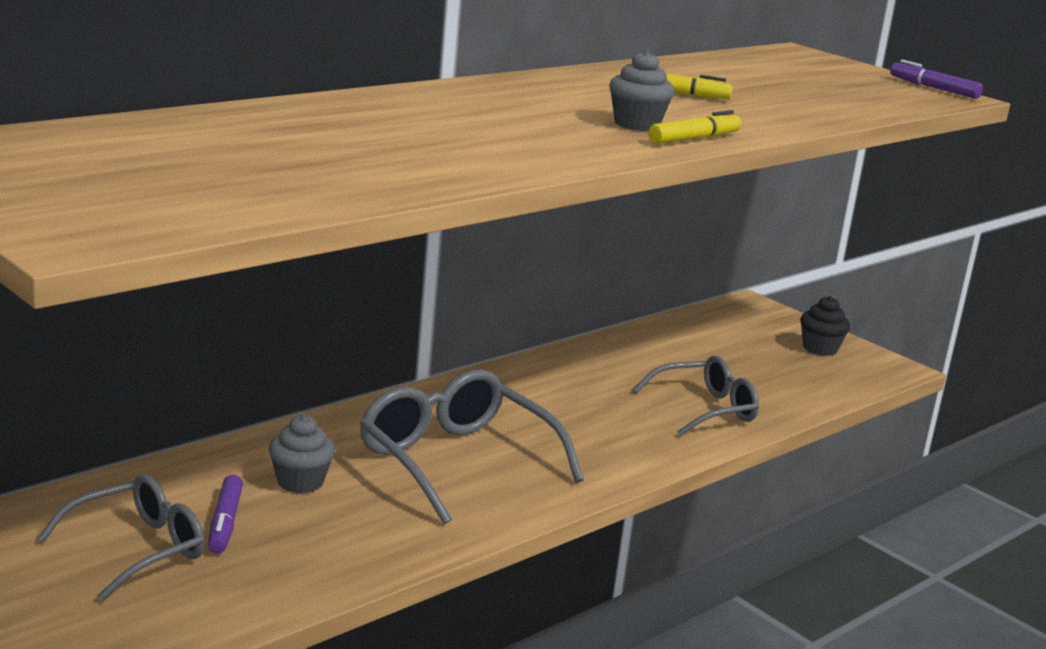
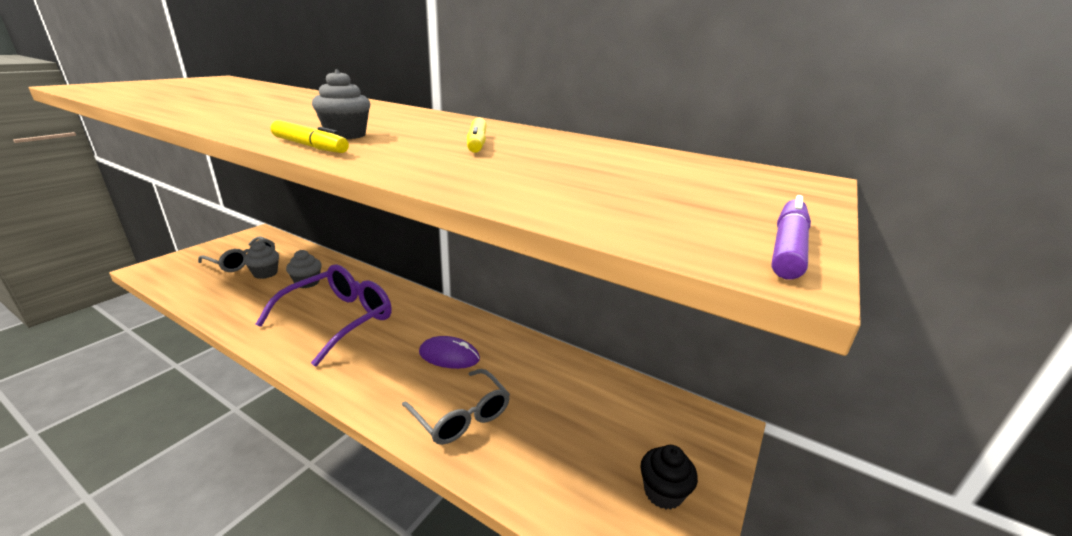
camera: 75 degrees right, 5 degrees up
(225, 522) = (265, 273): purple marker -> grey cupcake
(456, 461) = (339, 319): grey glasses -> purple glasses
(589, 399) = (449, 356): none -> purple mouse

